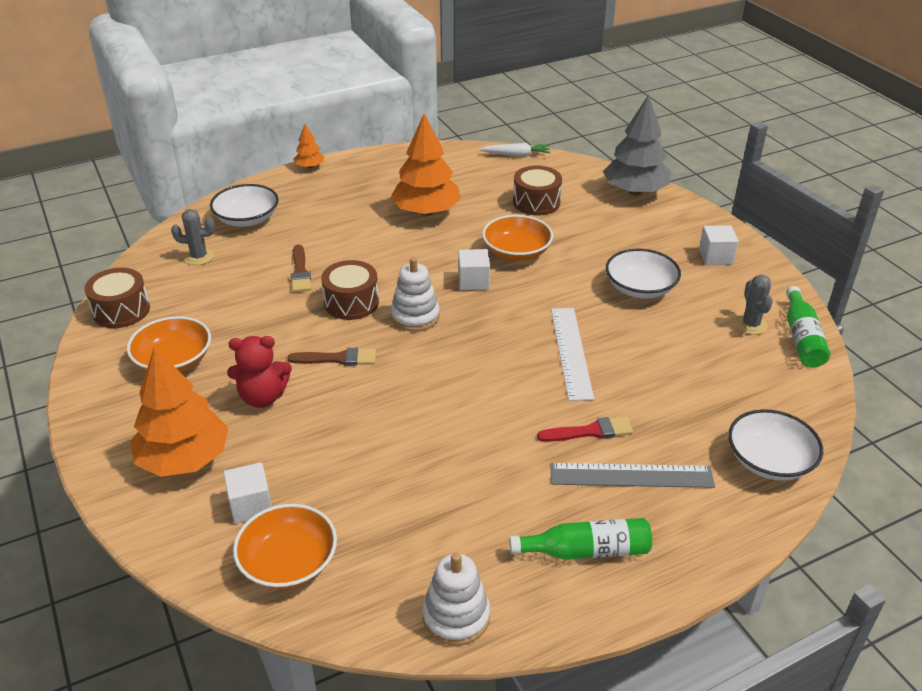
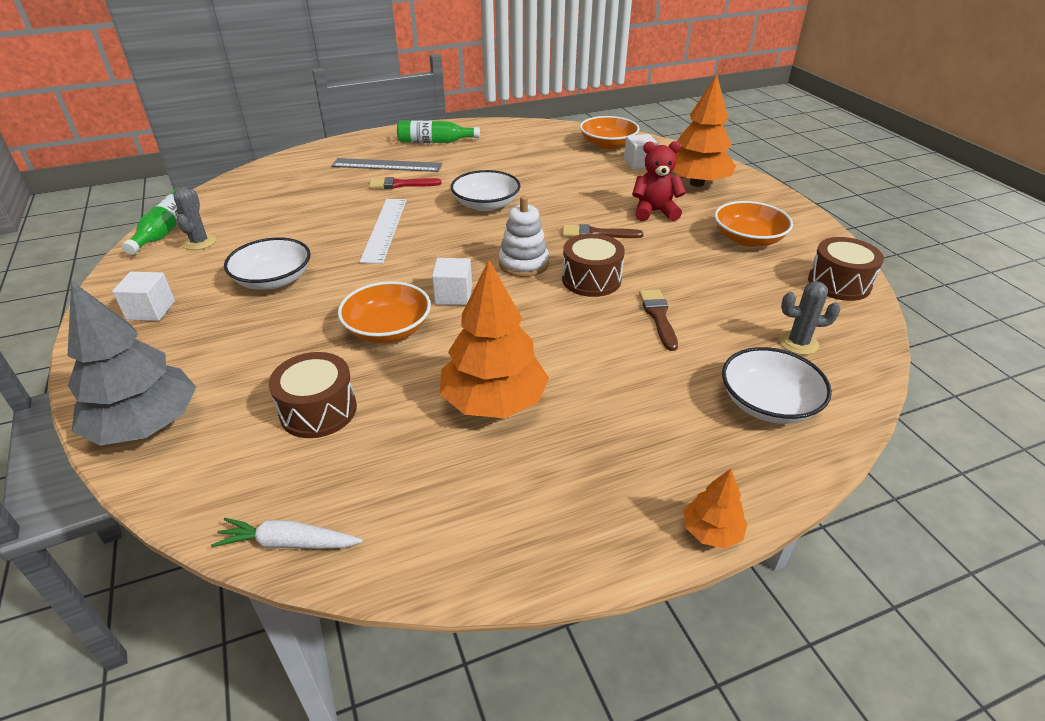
camera: 175 degrees left, 0 degrees up
(456, 616) = (514, 127): white stacking toy -> none
(769, 460) = (288, 167): white bowl -> white bowl (486, 204)

